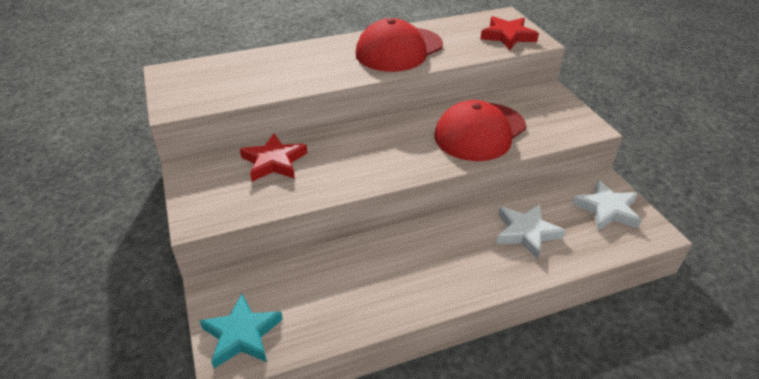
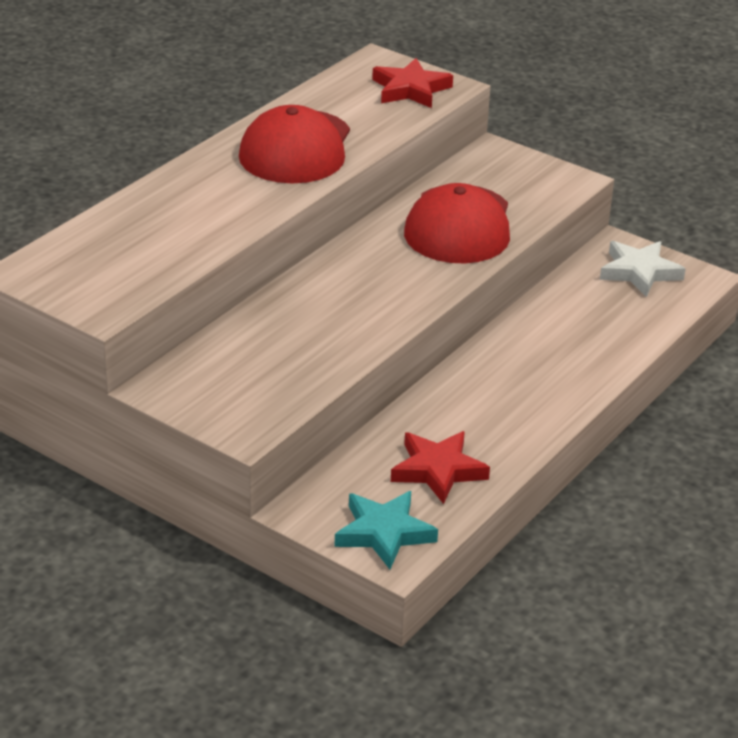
camera: 35 degrees left, 5 degrees down
(274, 162) = (255, 342): red star -> red star (438, 470)
(526, 233) = (578, 326): white star -> none

